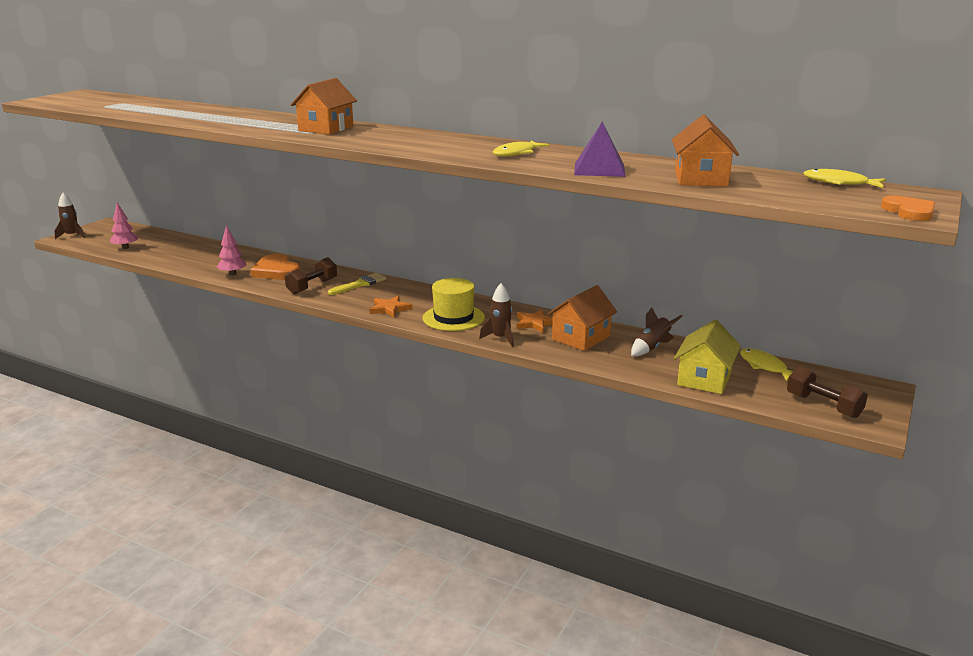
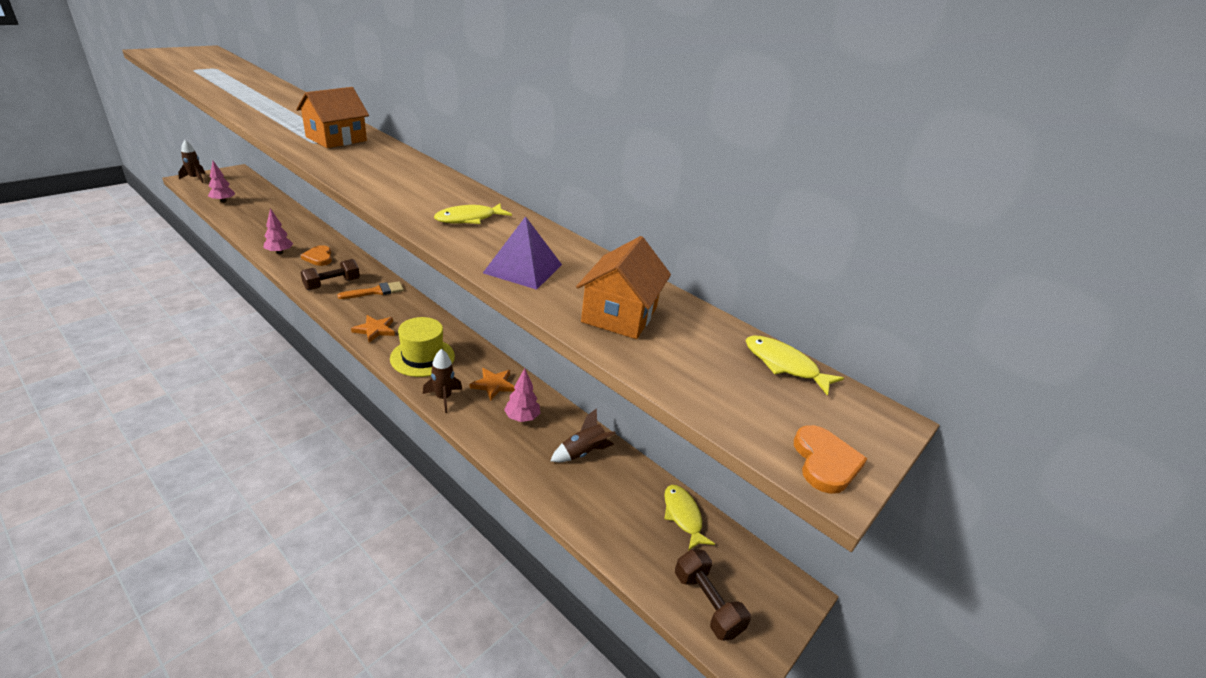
camera: 10 degrees right, 10 degrees up
(276, 271) = (319, 257): orange heart -> orange heart, size x0.66
(360, 284) = (376, 291): yellow brush -> orange brush
(581, 337) = (522, 418): orange house -> pink tree
(704, 379) = (604, 518): yellow house -> none

